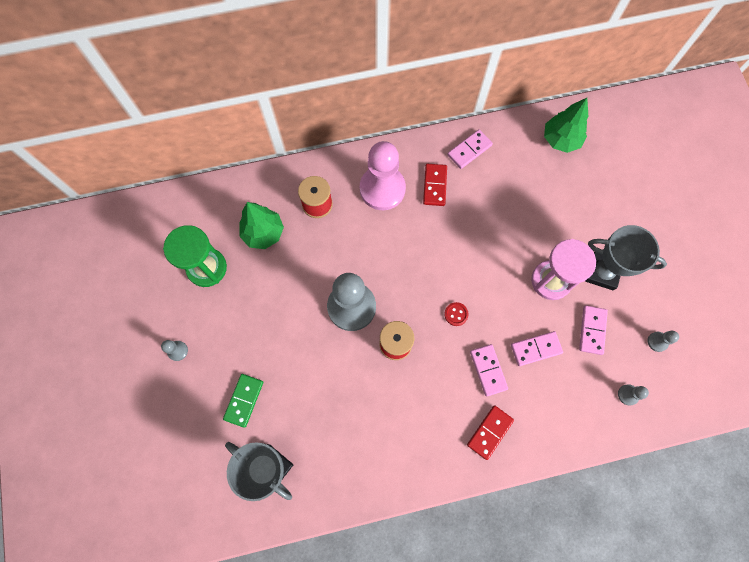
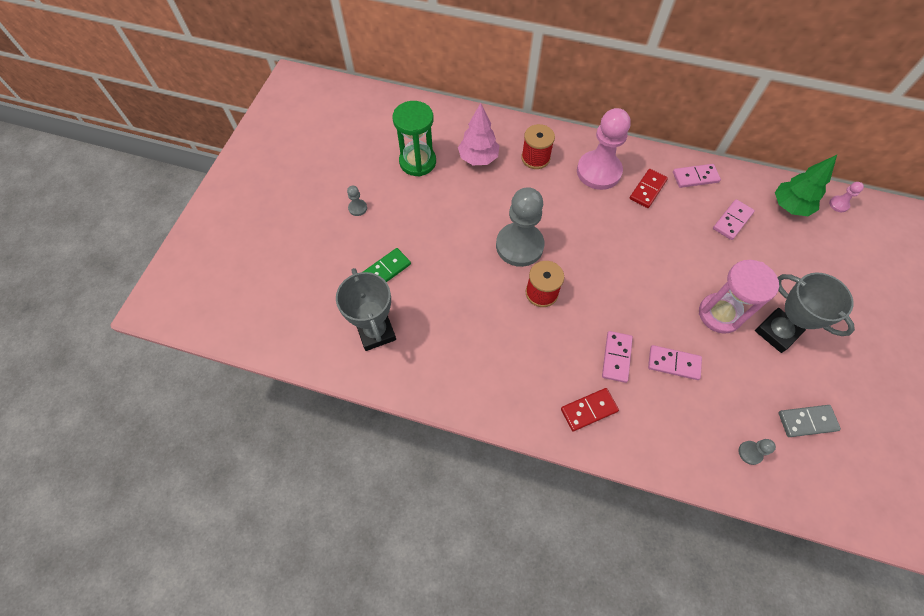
camera: 30 degrees right, 10 degrees down
(263, 233) = (478, 158): green tree -> pink tree
(456, 314) = (611, 297): red button -> none
(592, 330) = (740, 376): pink domino -> pink domino (732, 221)
(598, 116) = (838, 204): none -> pink pawn
(657, 341) = (807, 421): grey pawn -> grey domino

